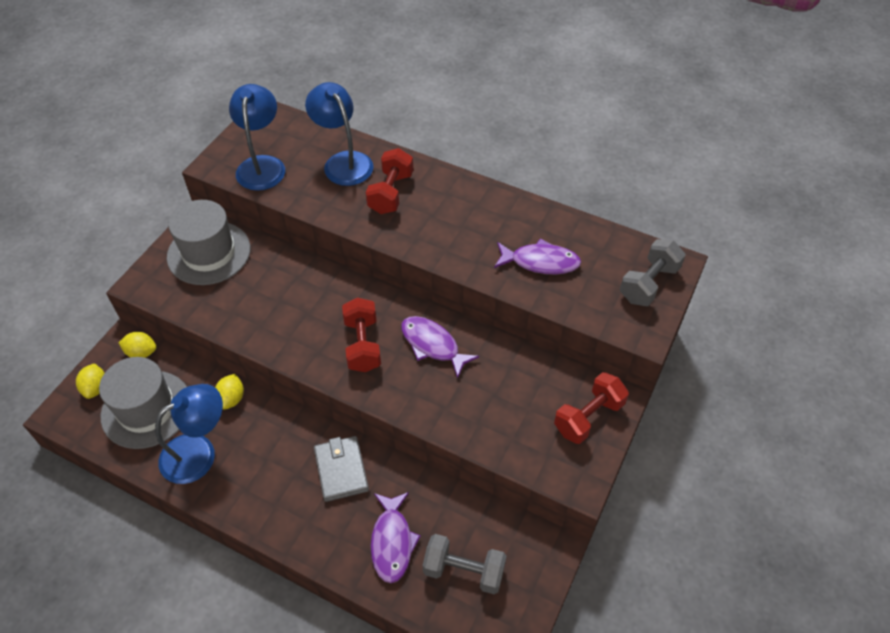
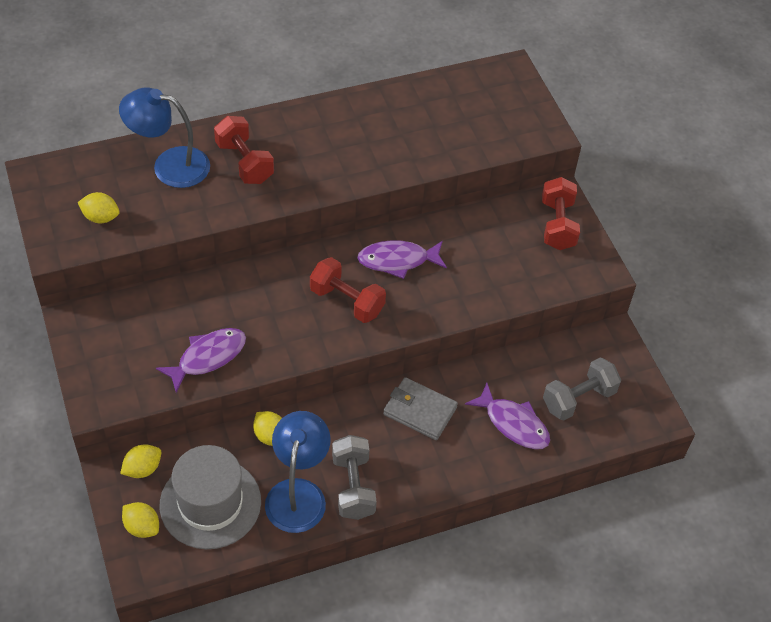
camera: 50 degrees left, 0 degrees up
(209, 253) = (122, 333): grey hat -> none
(262, 165) = (101, 217): blue lamp -> yellow lemon
(540, 262) = (423, 134): purple fish -> purple fish (208, 357)
(648, 284) = (511, 96): grey dumbbell -> grey dumbbell (353, 486)

